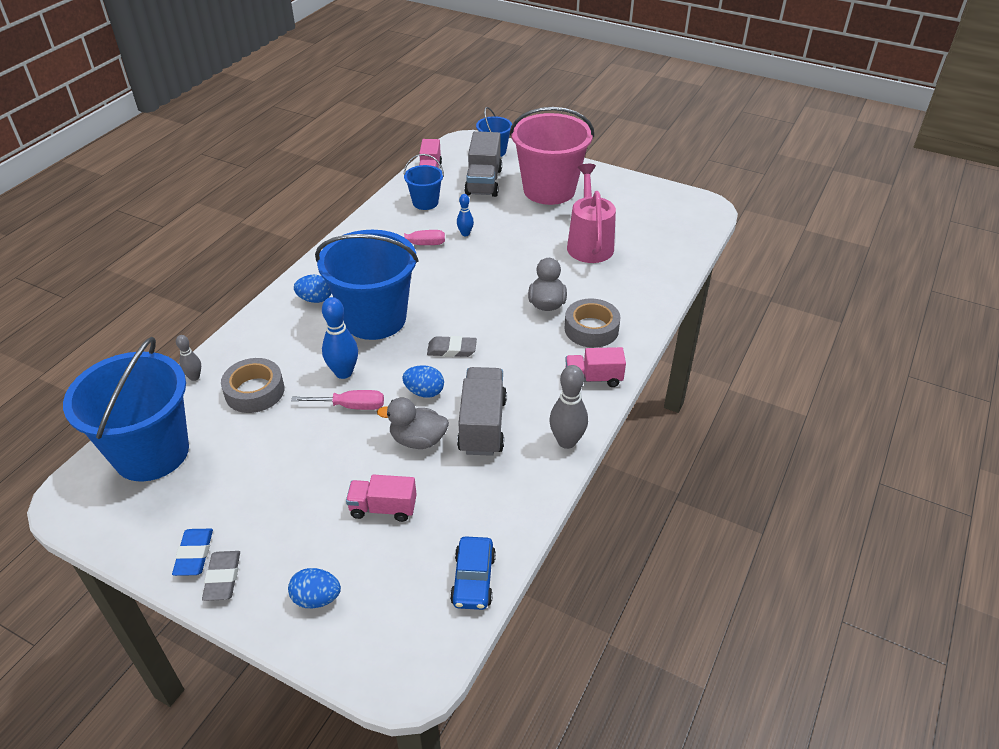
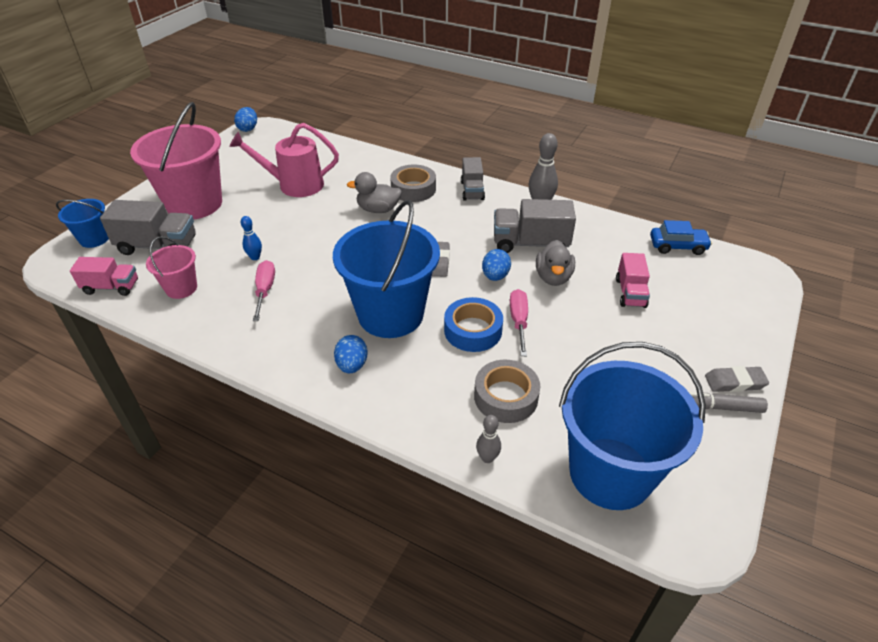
camera: 90 degrees left, 0 degrees up
(194, 554) = (720, 407): blue eraser -> grey marker
(316, 598) = (727, 322): blue egg -> blue egg (248, 129)
(343, 372) = (473, 330): blue bowling pin -> blue tape
(425, 202) = (181, 288): blue bucket -> pink bucket
(593, 379) = (472, 190): pink truck -> grey truck

